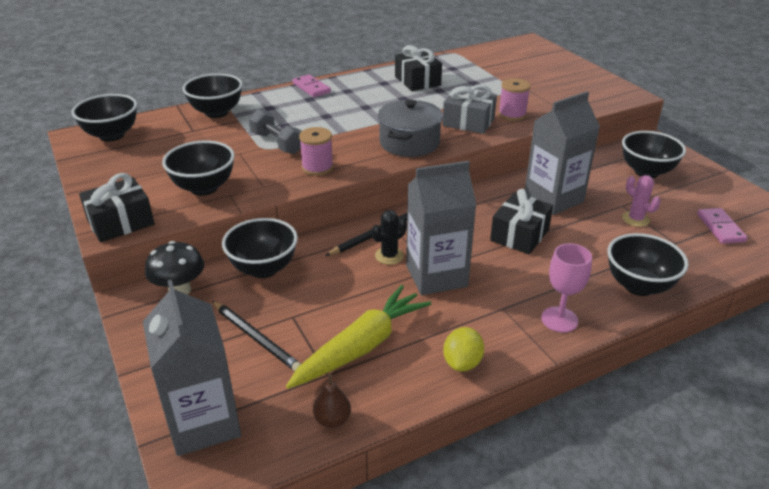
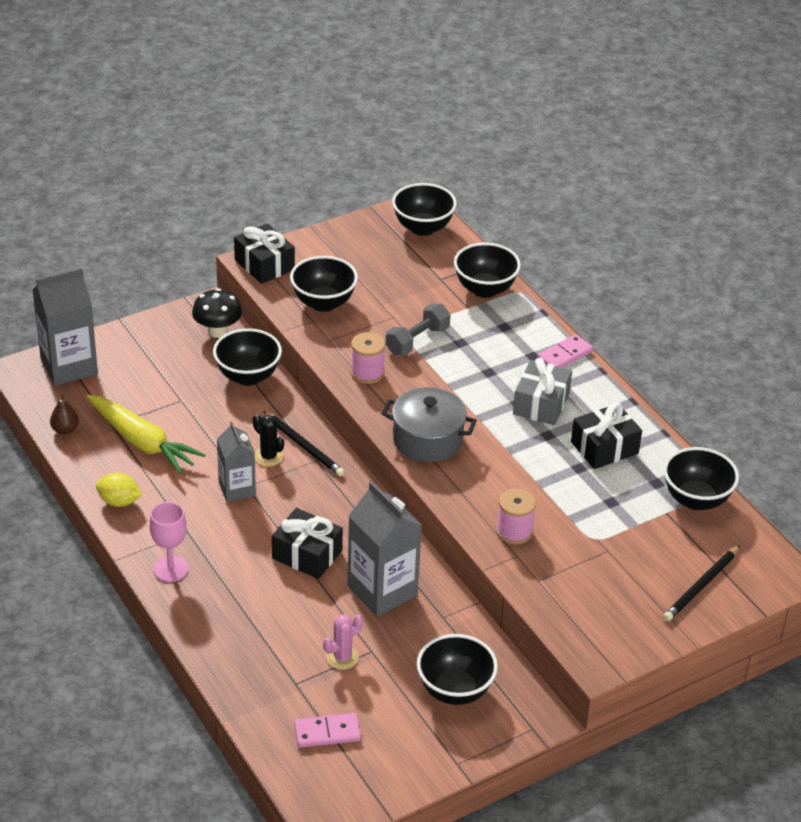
camera: 85 degrees right, 5 degrees up
(256, 338) = (156, 382): black pencil -> black pencil (701, 586)
(436, 276) = (237, 489): grey carton -> grey carton, size x0.63
(468, 122) = (487, 490): grey gift -> grey gift (541, 404)
(638, 286) = (219, 636): black bowl -> black bowl (696, 499)

